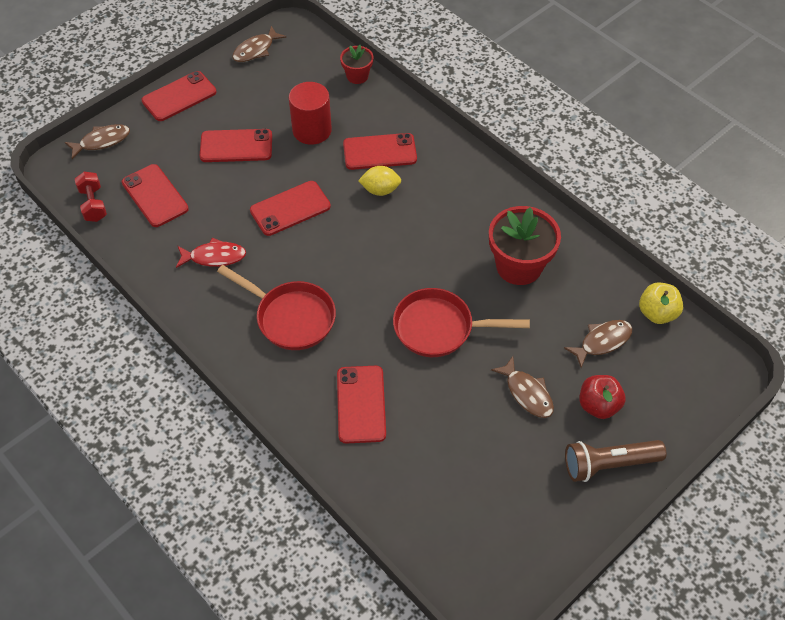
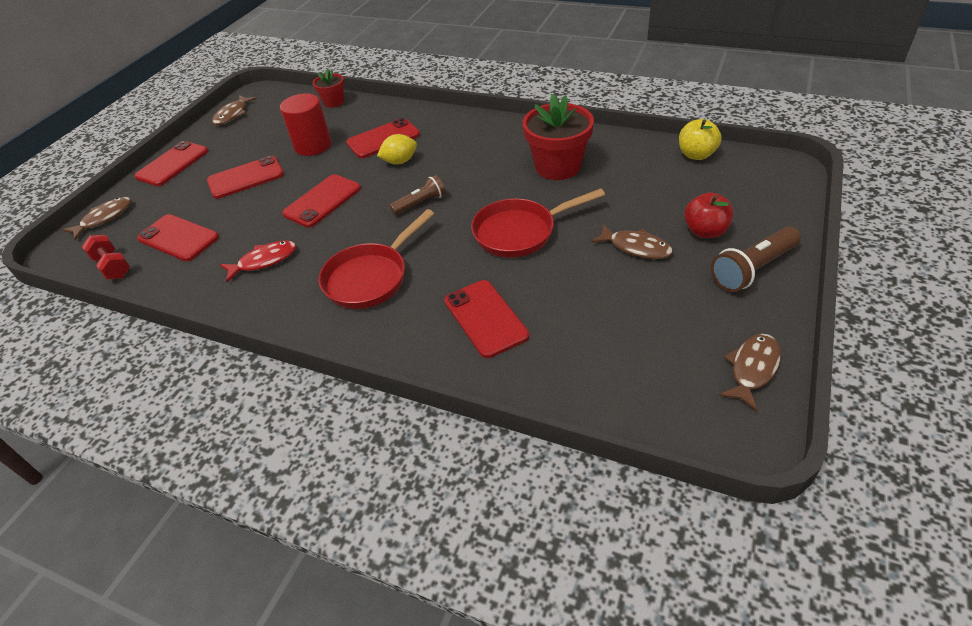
camera: 20 degrees left, 10 degrees down
(291, 317) = (370, 278): red pan -> red pan turned 120 degrees clockwise
(372, 252) = (420, 203): none -> brown flashlight
(602, 342) = (669, 188): brown fish -> brown fish (752, 369)

